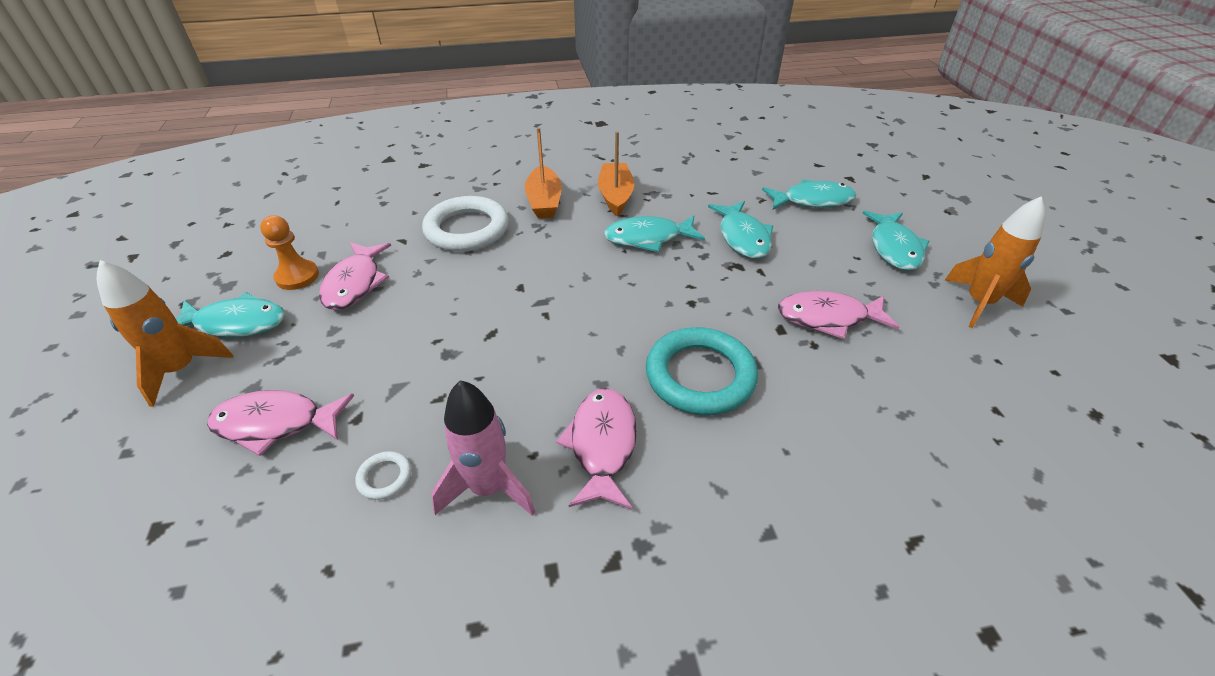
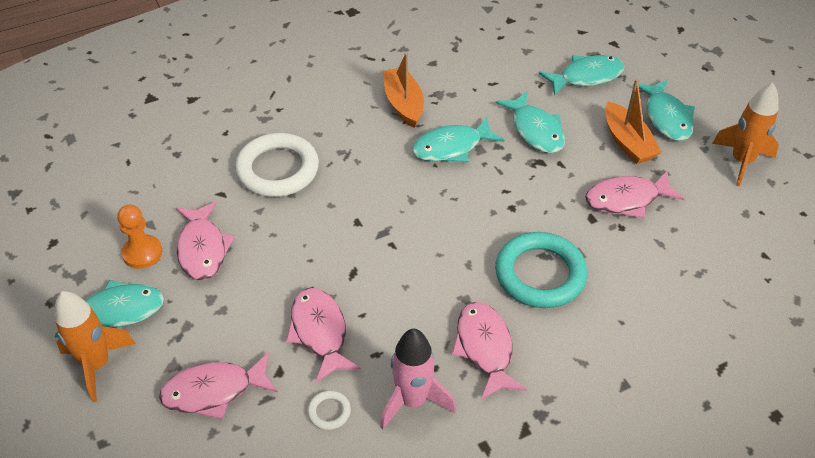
camera: 15 degrees left, 5 degrees up
(423, 386) = (320, 332): none -> pink fish
(544, 201) = (337, 123): orange boat -> orange boat (627, 142)

